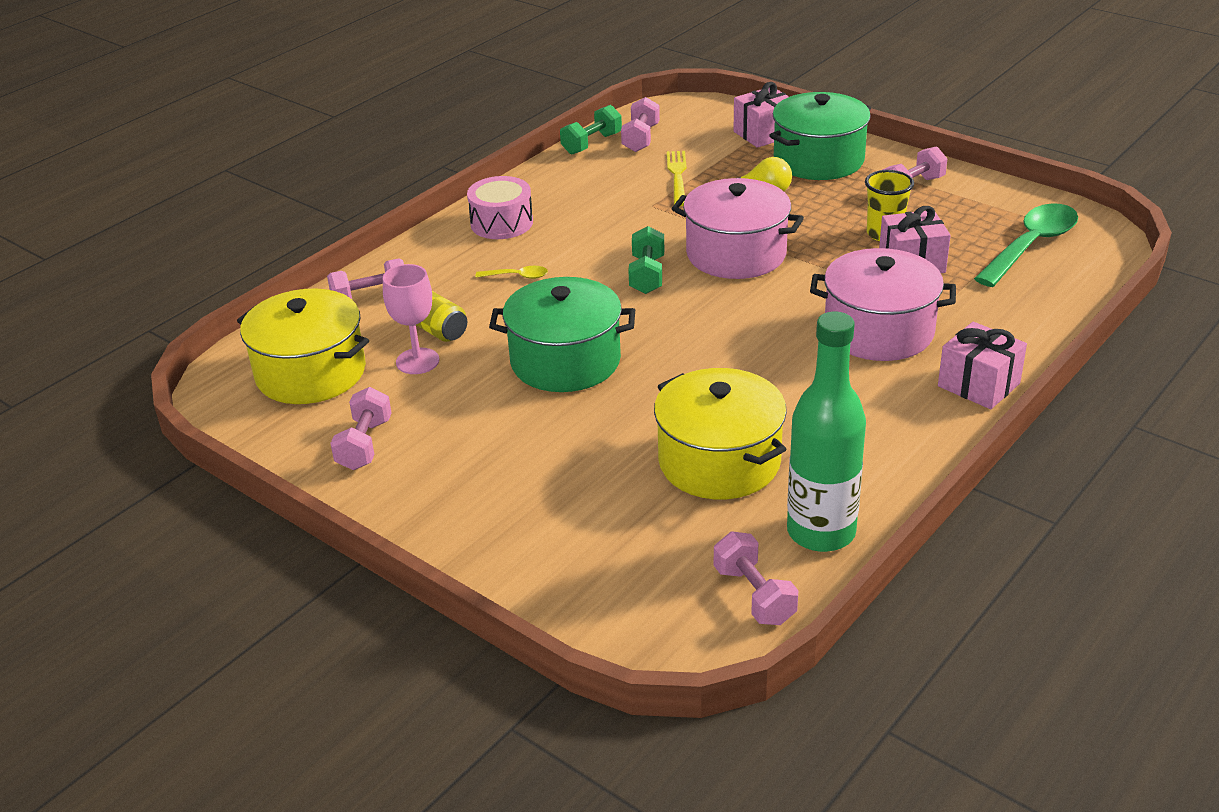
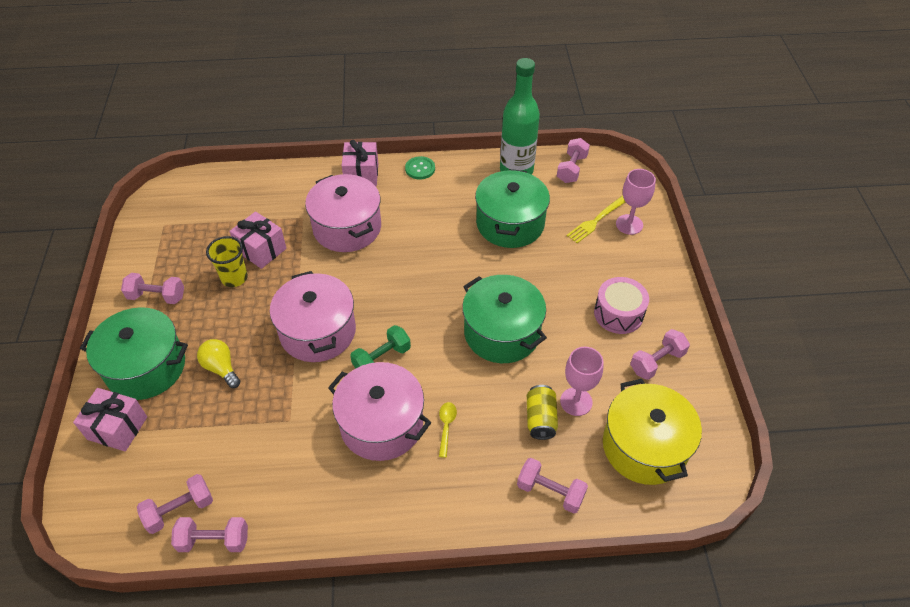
camera: 135 degrees left, 15 degrees up
(501, 223) = (390, 496): pink drum -> pink drum (618, 313)
(517, 276) = (446, 426): yellow spoon -> yellow spoon turned 45 degrees clockwise
(568, 574) = (629, 224): none -> pink goblet
(574, 246) = (381, 424): none -> pink pot
(591, 144) = (214, 541): green dumbbell -> pink dumbbell
(677, 176) = (231, 436): yellow fork -> yellow fork (596, 220)
(719, 461) = (510, 223): yellow pot -> green pot
(934, 441) = (420, 169): none -> green button
(1031, 245) = (200, 213): green spoon -> none

